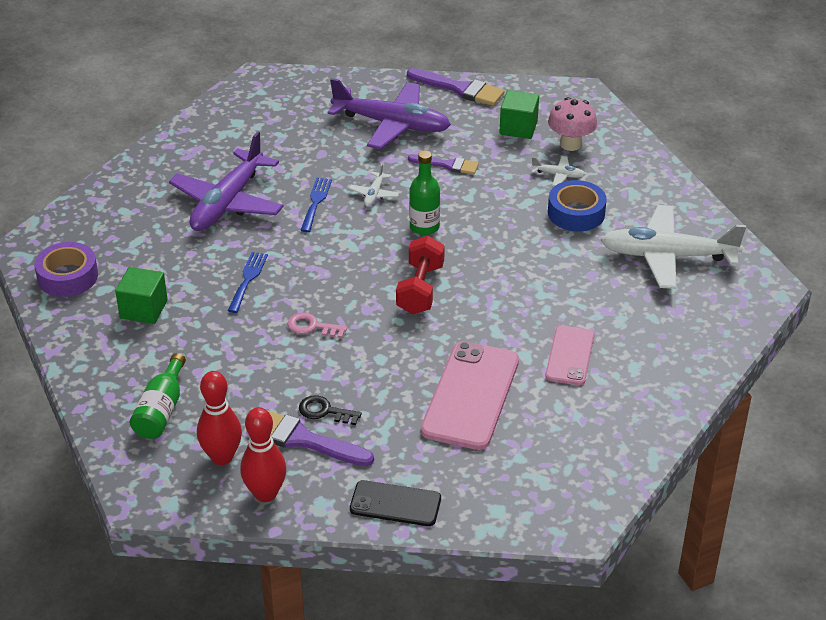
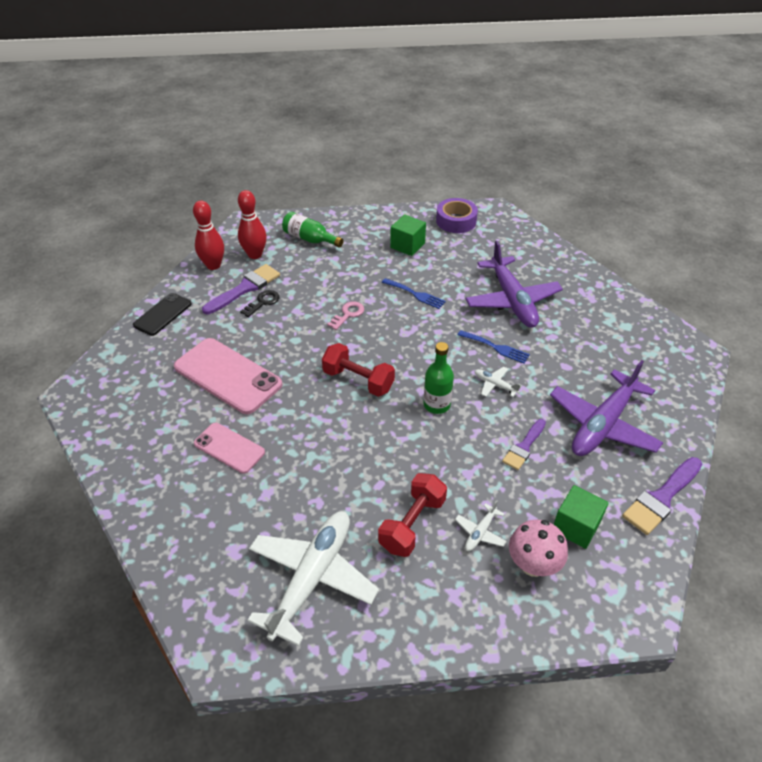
camera: 110 degrees right, 5 degrees up
(227, 203) = (512, 301): purple plane -> purple plane turned 150 degrees counterclockwise
(576, 213) = (412, 524): blue tape -> red dumbbell

